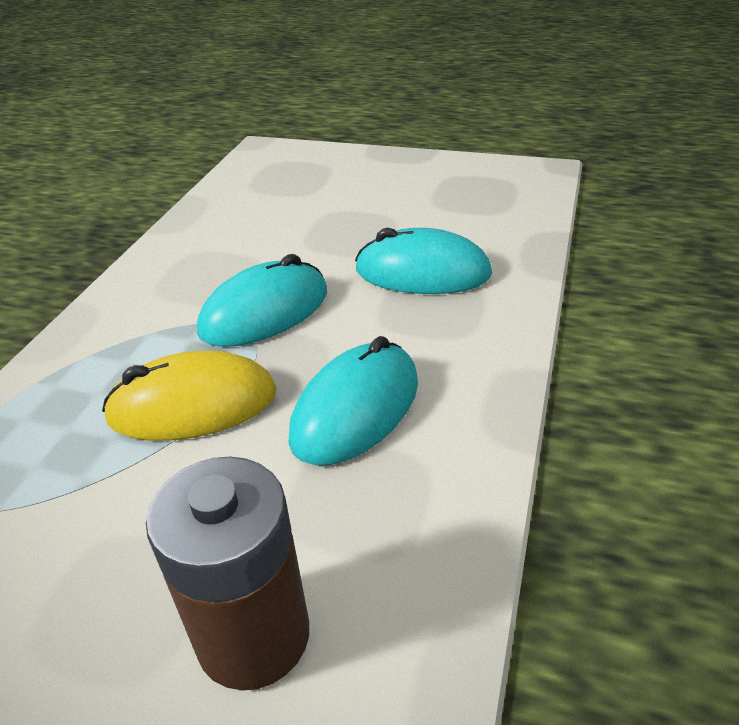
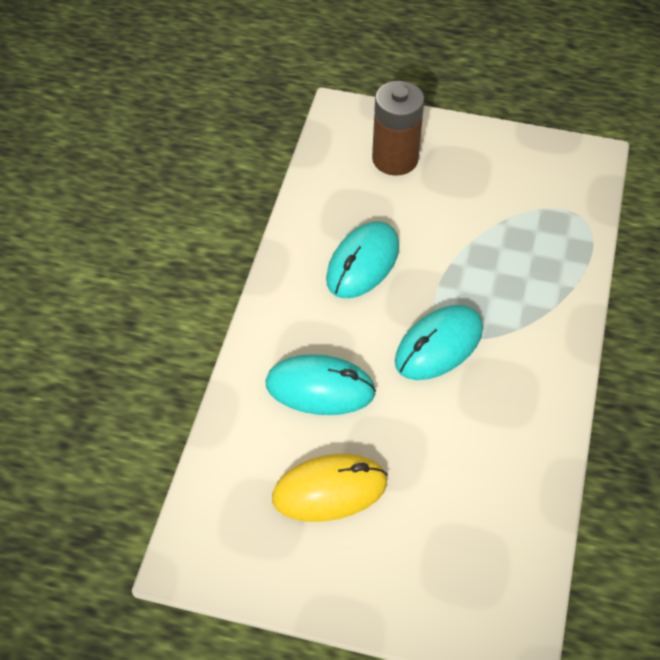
camera: 175 degrees right, 15 degrees up
(193, 405) = (462, 267): yellow mouse -> yellow mouse (329, 490)

